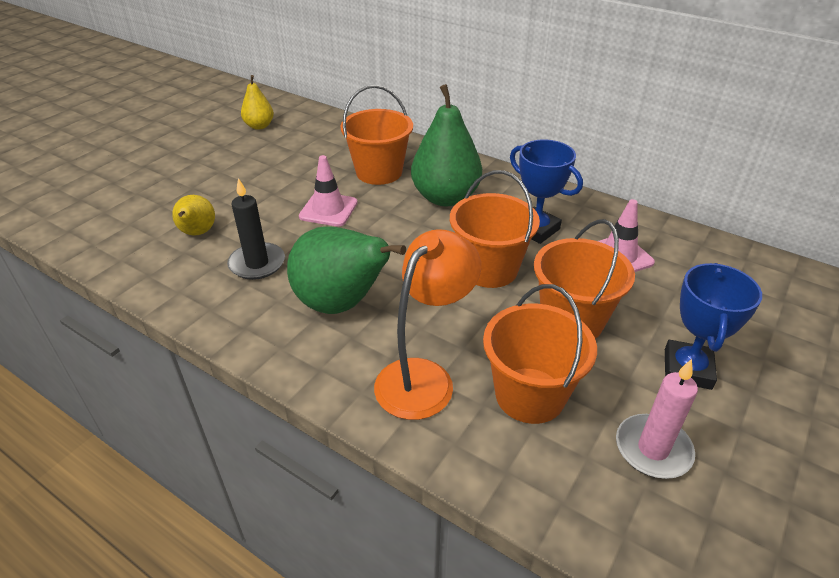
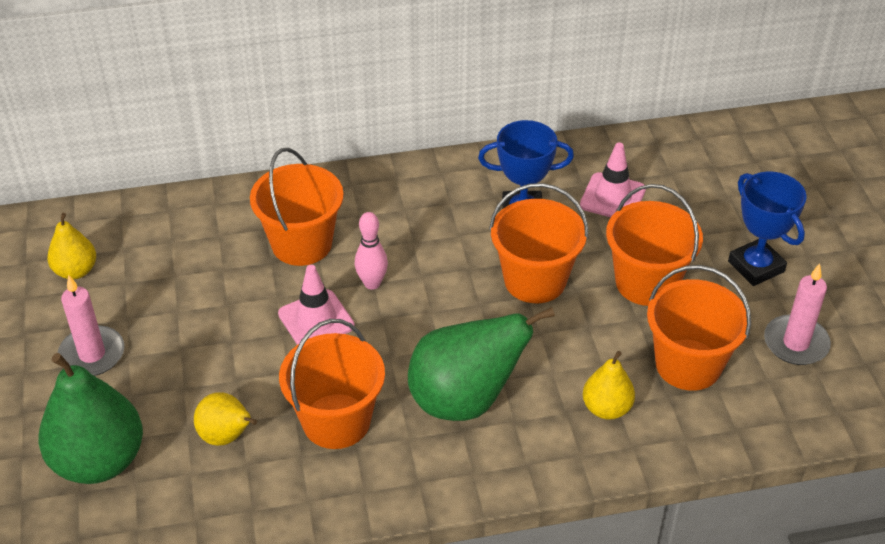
camera: 45 degrees left, 5 degrees up
(207, 161) = (92, 354): none -> pink candle
(257, 263) = (336, 421): black candle -> orange bucket
(386, 211) = (372, 283): none -> pink bowling pin
(424, 377) = (606, 408): orange lamp -> yellow pear
(445, 197) = (404, 231): green pear -> green pear (99, 461)

